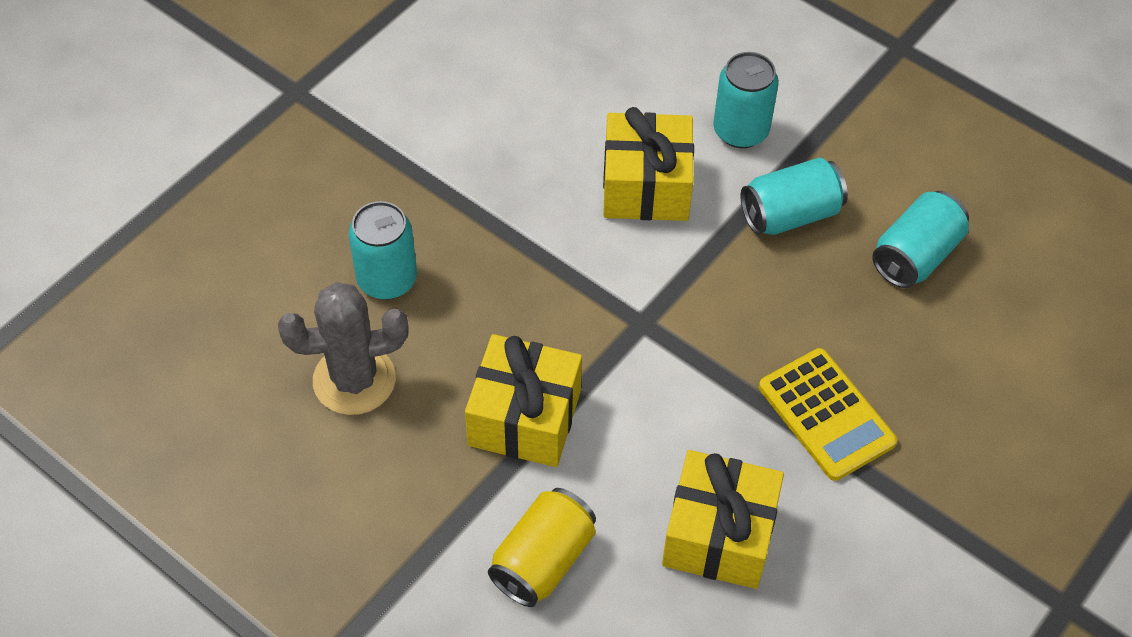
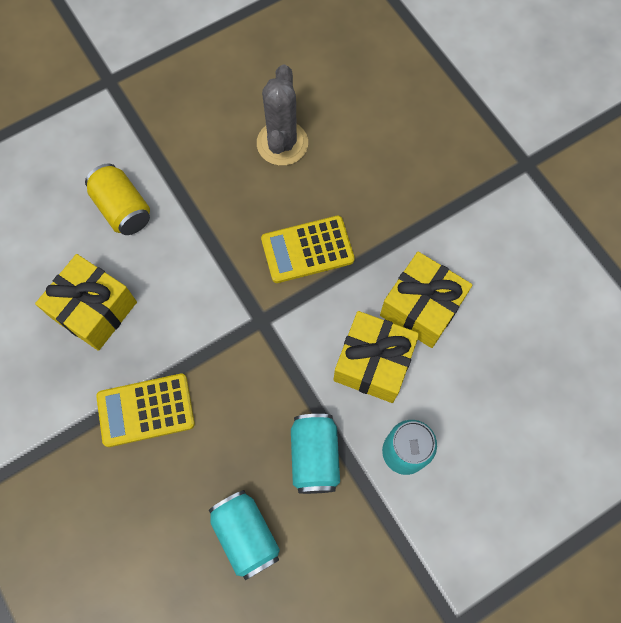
camera: 110 degrees right, 15 degrees up
(387, 279) = (349, 179): turquoise can -> none
(518, 299) = (307, 250): none -> yellow calculator
(524, 418) = (219, 227): yellow gift -> yellow gift (421, 307)

